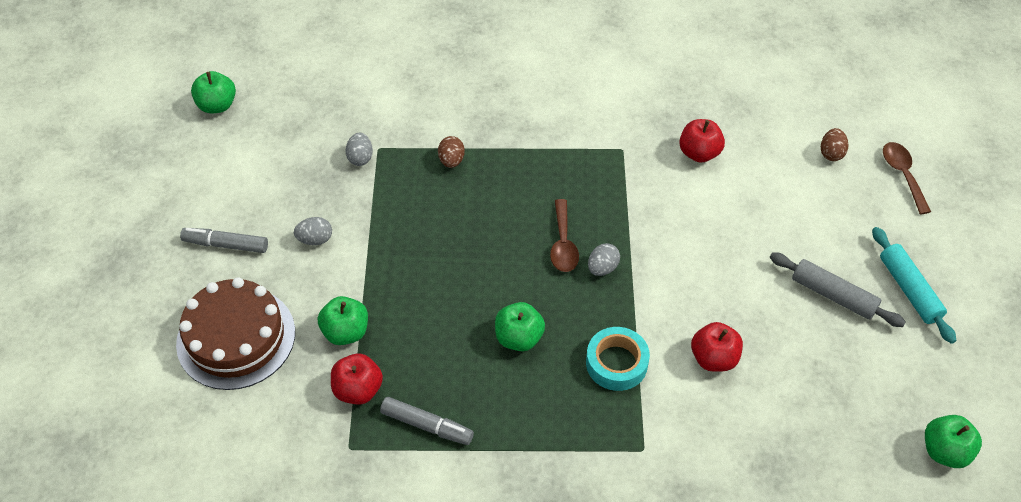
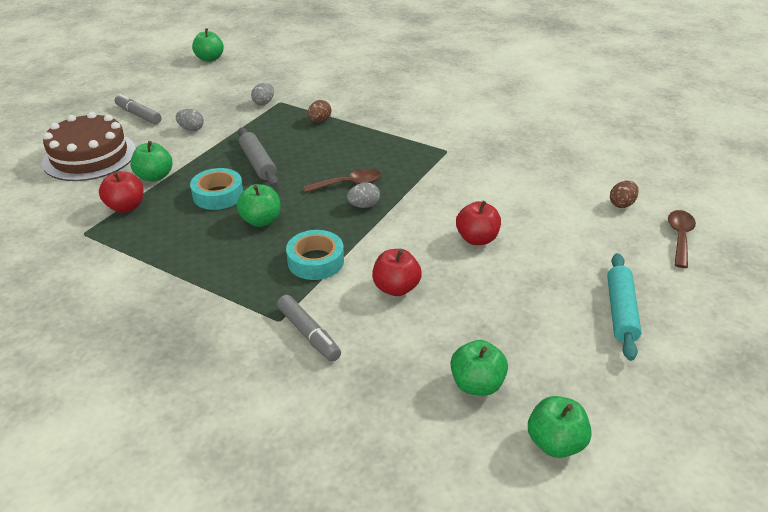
camera: 30 degrees right, 15 degrees down
(427, 425) = (145, 242): grey marker -> grey marker (308, 334)
(442, 325) = (218, 195): none -> turquoise tape
(563, 244) = (349, 184): brown spoon -> brown spoon turned 135 degrees counterclockwise
(699, 153) = (505, 170): red apple -> red apple (477, 239)
(833, 295) = (542, 289): grey rolling pin -> grey rolling pin (258, 163)
(853, 427) = (476, 384): none -> green apple

